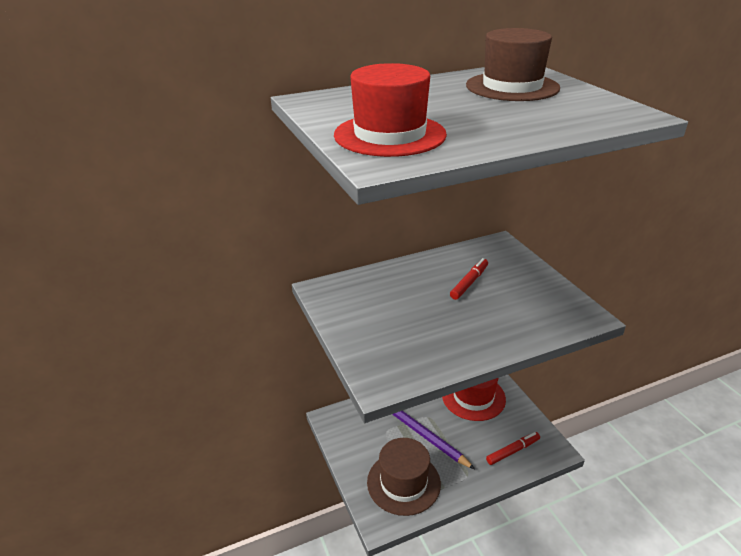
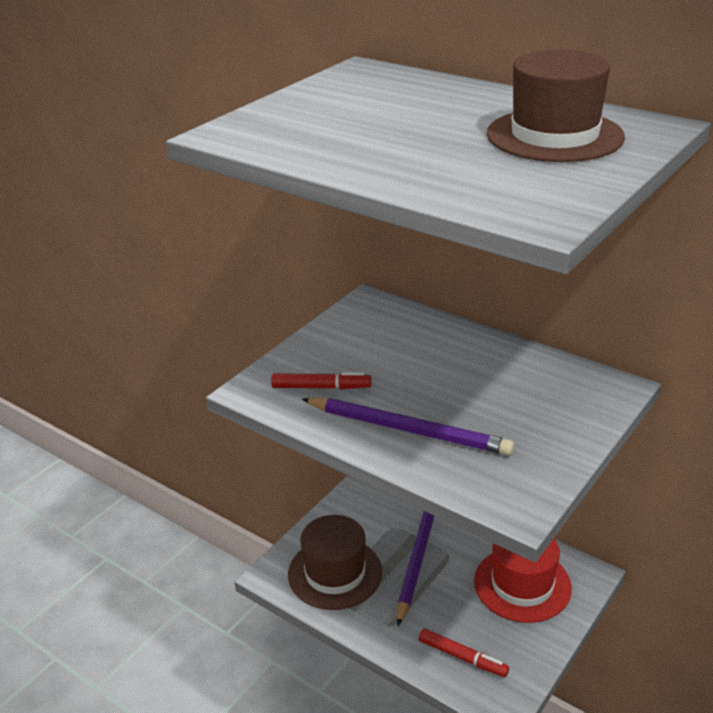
camera: 60 degrees right, 0 degrees up
(389, 135) = (302, 121): red hat -> none
(469, 283) = (490, 391): red marker -> red marker (321, 387)
(485, 328) = (408, 429): none -> purple pencil

